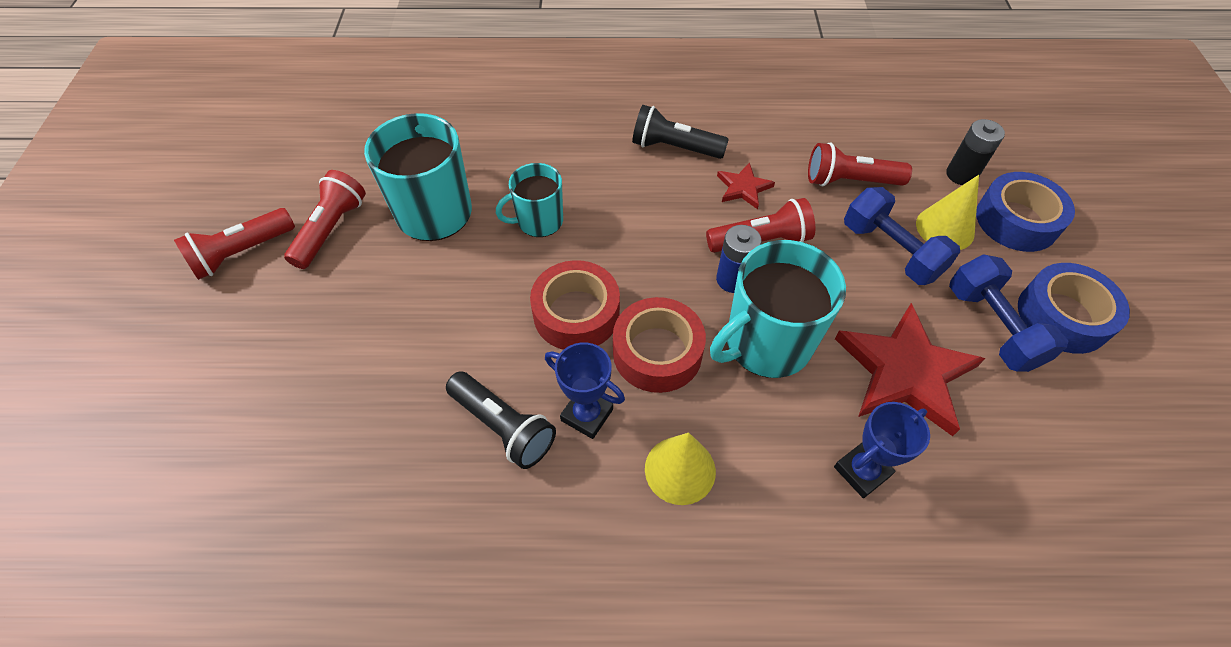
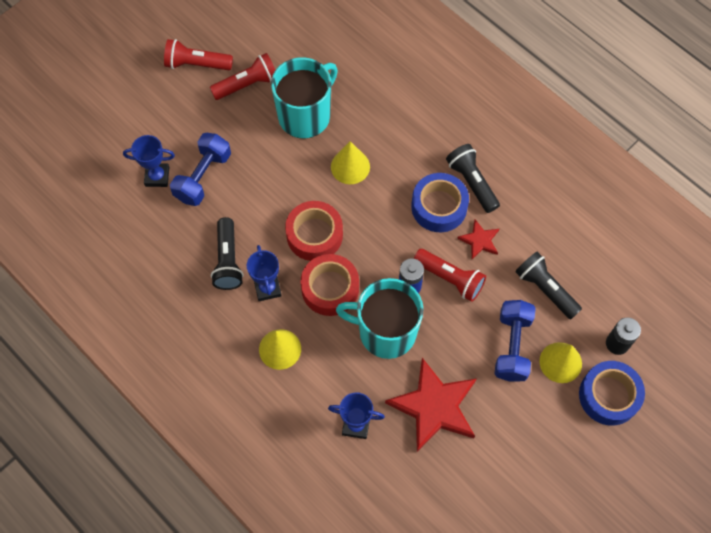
camera: 45 degrees right, 10 degrees up
(305, 409) = (157, 177): none -> blue trophy
(539, 221) = (350, 166): turquoise mug -> yellow cone
(850, 181) = (545, 289): red flashlight -> black flashlight
(992, 327) = (509, 429): blue dumbbell -> blue dumbbell (203, 177)
(1062, 316) = (555, 460): blue tape -> blue tape (439, 207)

